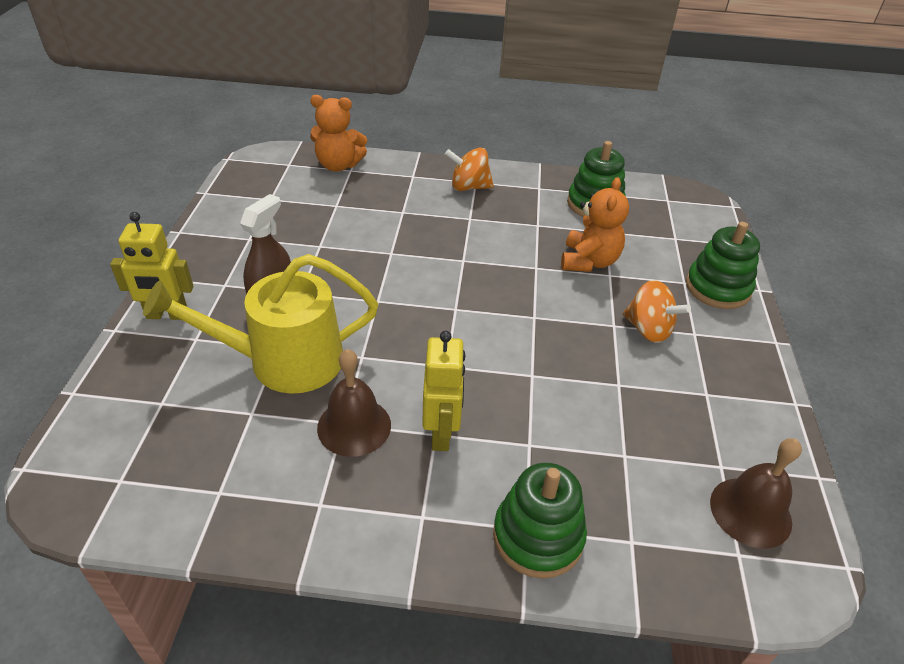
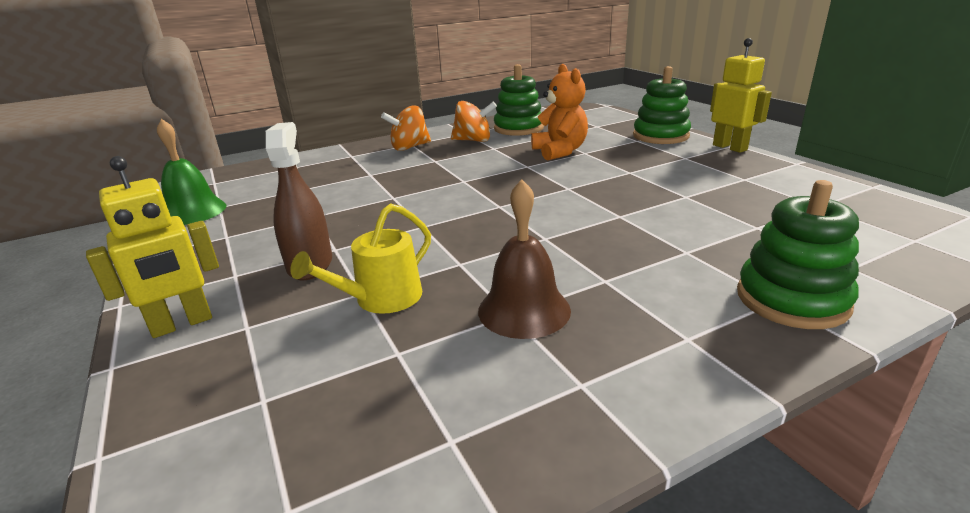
camera: 30 degrees left, 15 degrees down
(250, 196) = (193, 211): none -> green bell
(284, 361) = (382, 299): yellow watering can -> yellow watering can, size x0.57
(338, 165) = (269, 169): orange teddy bear -> none
(441, 433) = (609, 277): yellow robot -> yellow robot (730, 147)
(648, 329) = (655, 166): orange spinning top -> orange spinning top (473, 140)
(750, 512) = (876, 217): brown bell -> none

